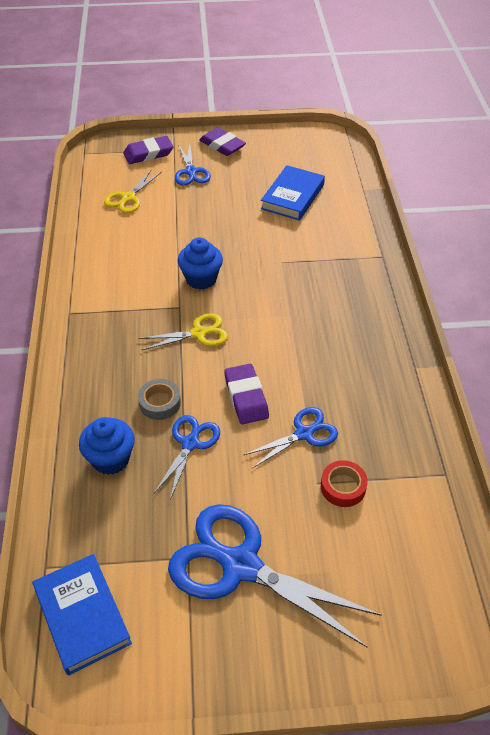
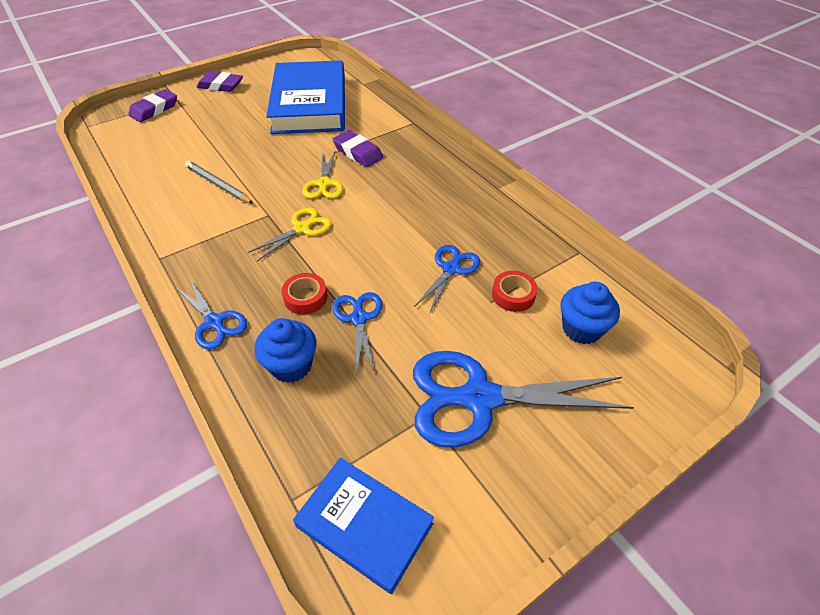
camera: 30 degrees left, 0 degrees up
(128, 198) = (158, 147): yellow scissors -> yellow scissors (324, 184)
(155, 258) = (218, 185): none -> grey pencil
(160, 403) = (305, 297): grey tape -> red tape
(191, 172) = (205, 112): blue scissors -> blue scissors (214, 322)
(201, 279) = (273, 187): blue cupcake -> blue cupcake (581, 329)
(246, 397) = (381, 261): purple eraser -> purple eraser (358, 152)
(292, 196) = (309, 104): blue book -> blue book, size x1.81

